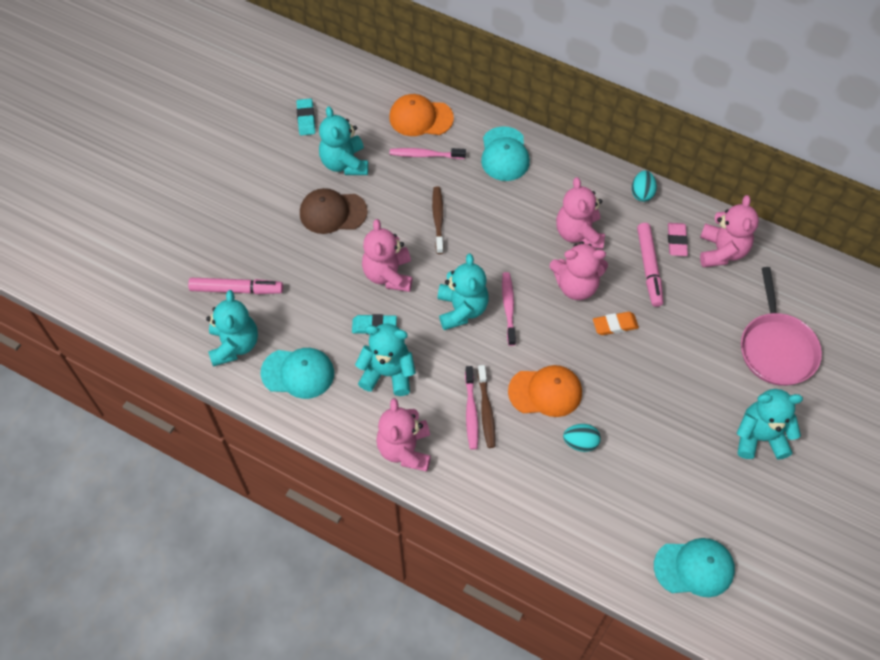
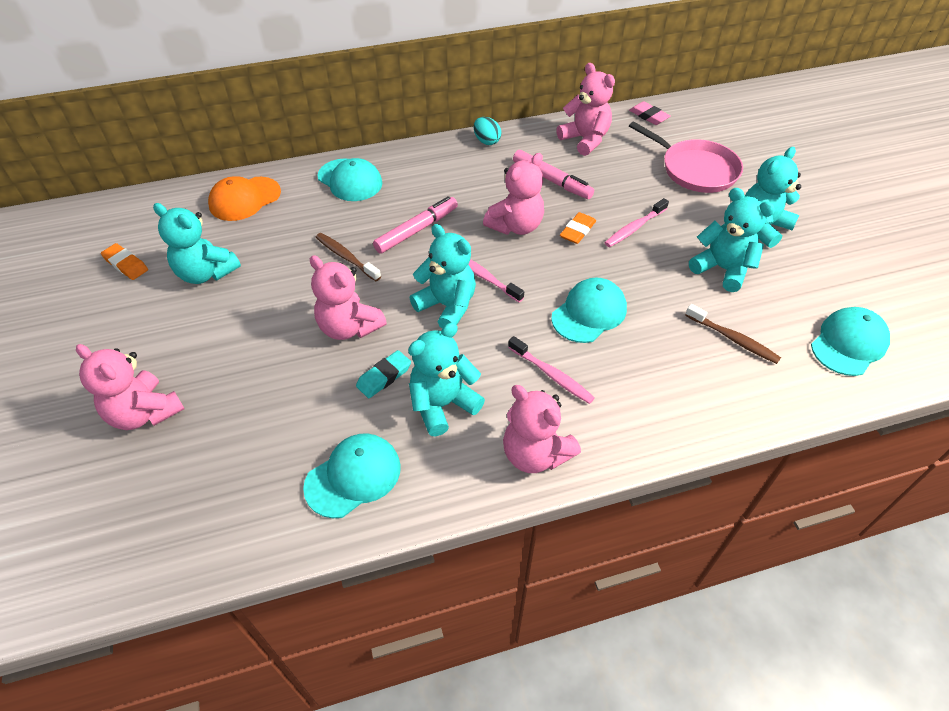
camera: 45 degrees left, 10 degrees down
(234, 345) = (252, 507): turquoise teddy bear -> turquoise teddy bear (722, 269)
(236, 289) = (199, 454): pink marker -> pink marker (416, 230)
(306, 119) = (126, 264): turquoise eraser -> orange eraser
(333, 212) = (236, 317): brown cap -> none
(425, 155) = (279, 221): pink toothbrush -> pink toothbrush (634, 228)
(486, 410) = (562, 364): brown toothbrush -> brown toothbrush (733, 339)
(545, 392) = (589, 313): orange cap -> turquoise cap
(578, 233) = (474, 193): pink teddy bear -> pink teddy bear (145, 413)
(580, 442) = (661, 327): turquoise egg -> none
(676, 241) = (548, 153): pink eraser -> pink eraser (648, 116)

